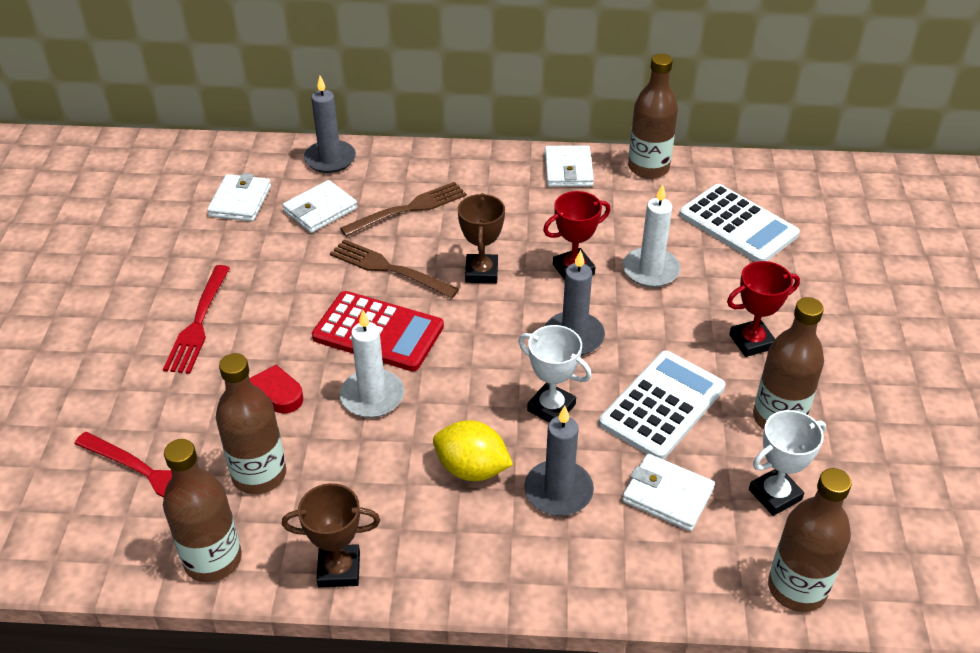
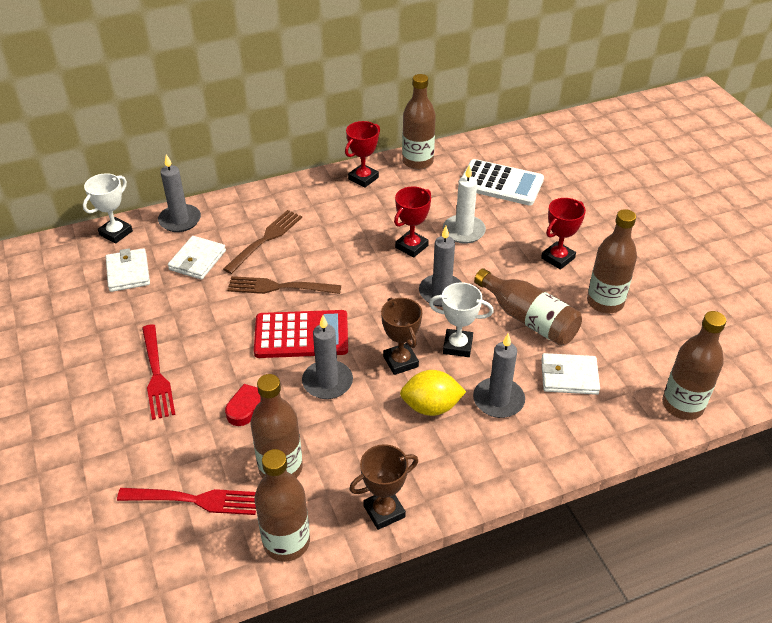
camera: 25 degrees left, 0 degrees up
(372, 396) = (327, 382): white candle -> grey candle
(481, 272) = (349, 269): brown trophy -> brown trophy (400, 361)
(568, 170) = (363, 178): white wallet -> red trophy
(662, 405) = (528, 319): white calculator -> brown bottle
(775, 495) = (633, 352): white trophy -> white trophy (116, 233)

